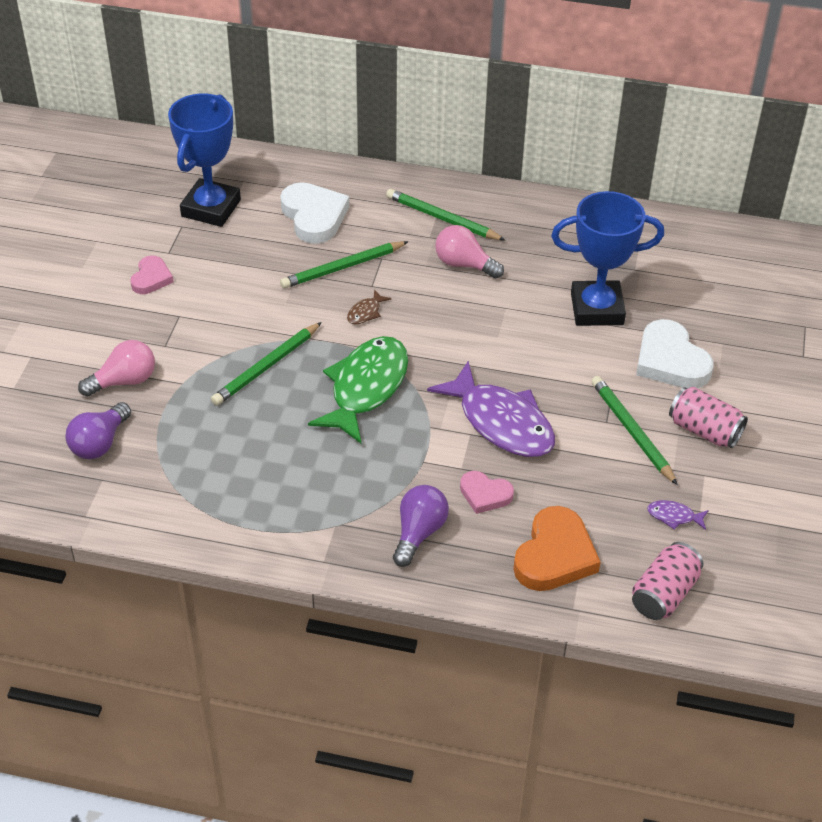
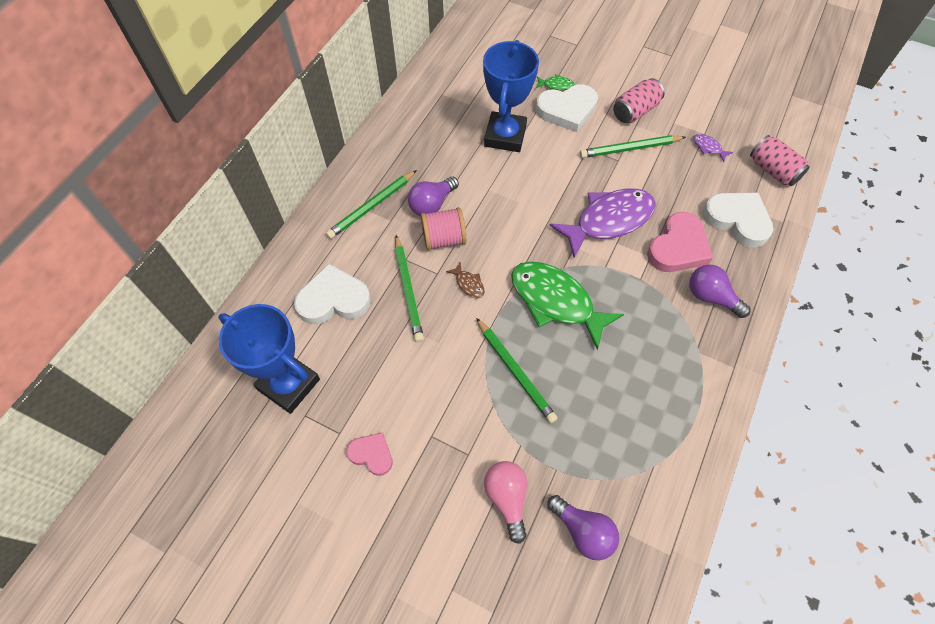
camera: 75 degrees left, 15 degrees up
(419, 282) = (444, 239): none -> pink spool
(464, 264) = (432, 204): pink light bulb -> purple light bulb
(485, 494) = (678, 247): pink heart -> pink heart, size x1.72
(554, 555) = (737, 220): orange heart -> white heart
(674, 516) = (708, 147): purple fish -> purple fish turned 105 degrees clockwise
(711, 344) = (556, 85): none -> green fish

